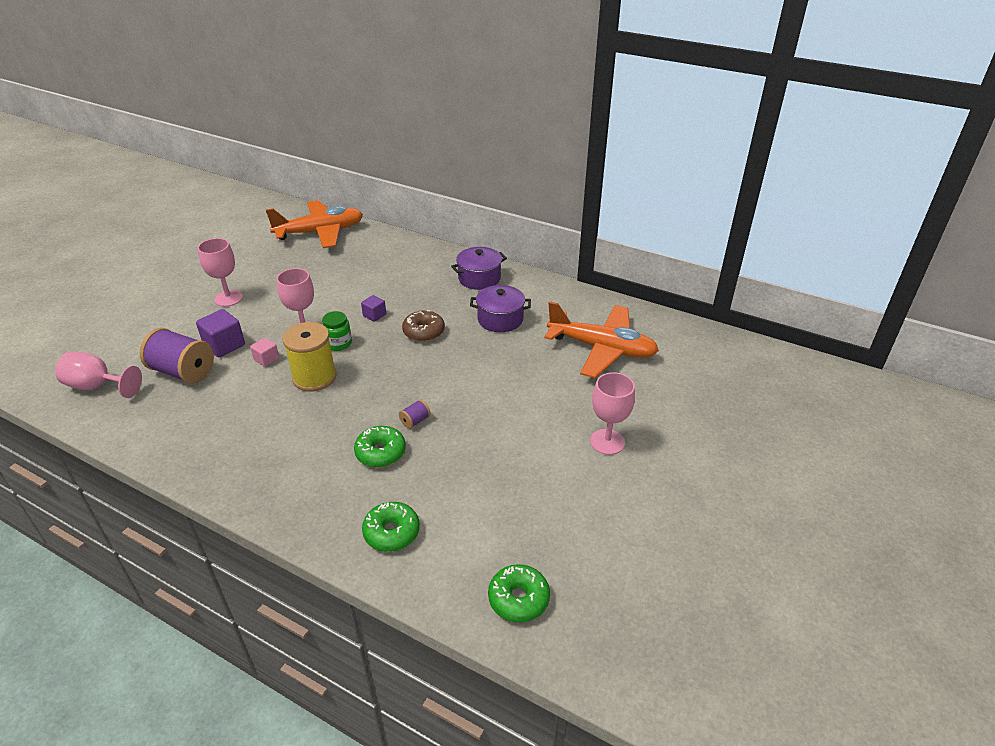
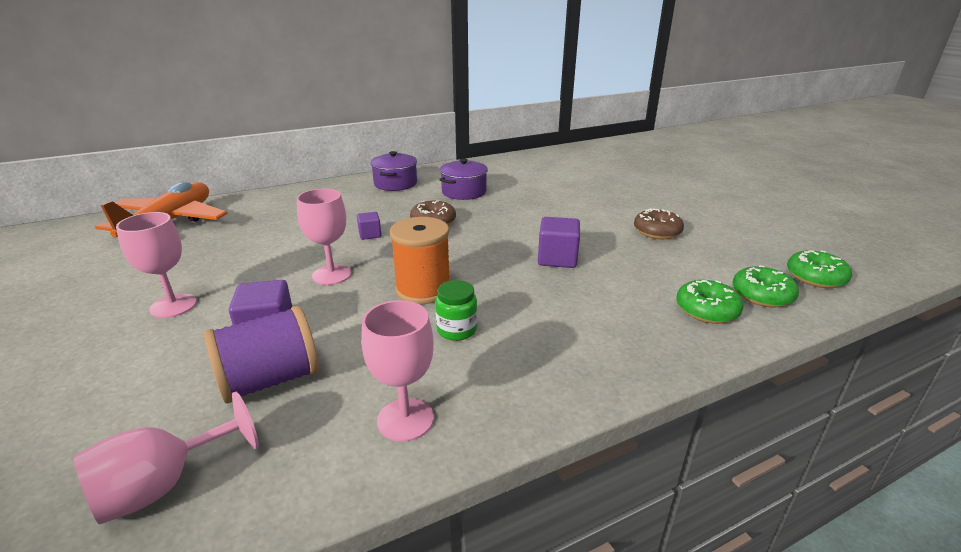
camera: 55 degrees left, 10 degrees down
(266, 359) = (345, 310): pink cube -> none
(314, 377) = (423, 289): yellow spool -> orange spool
(338, 343) = (386, 263): green jar -> green jar (456, 330)
(380, 452) = (586, 286): green donut -> green donut (762, 295)
(415, 421) = (557, 259): purple spool -> purple cube
(527, 463) = (657, 232): none -> brown donut
(601, 349) = (549, 175): orange plane -> none
(607, 442) = (656, 202): pink goblet -> pink goblet (405, 419)

